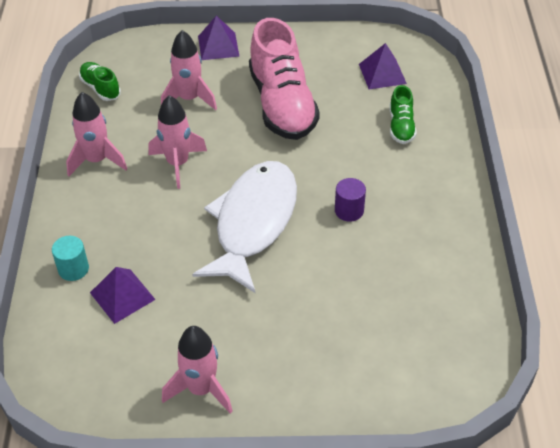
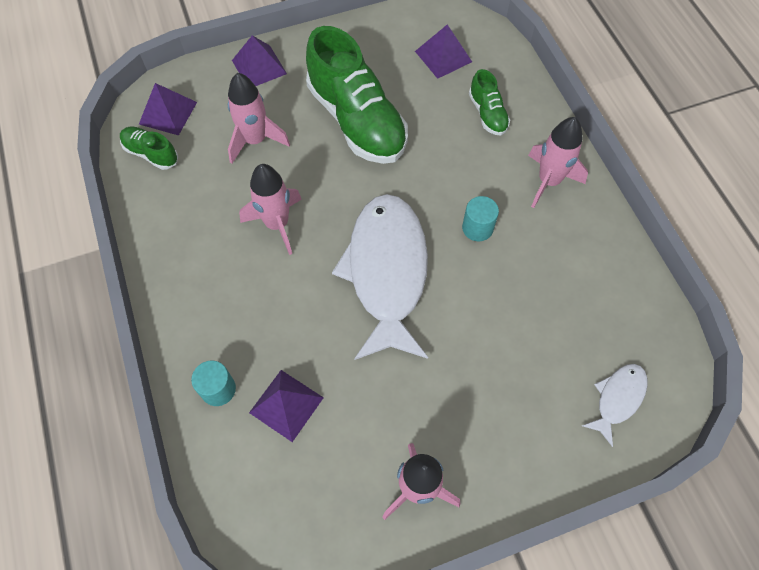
camera: 20 degrees left, 15 degrees up
(97, 160) = (186, 246): pink rocket -> pink rocket (548, 181)
(127, 62) = (168, 113): none -> purple pyramid
(282, 104) = (357, 120): pink shoe -> green shoe
(349, 210) = (477, 228): purple cylinder -> turquoise cylinder
(412, 375) = (617, 399): none -> white fish

